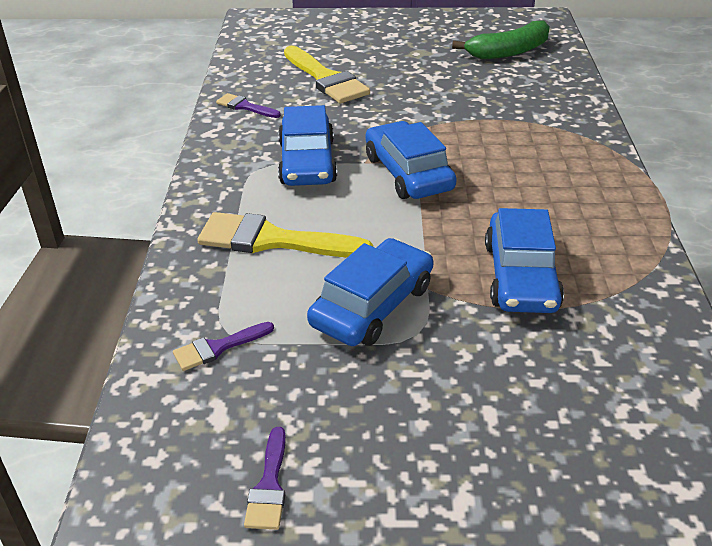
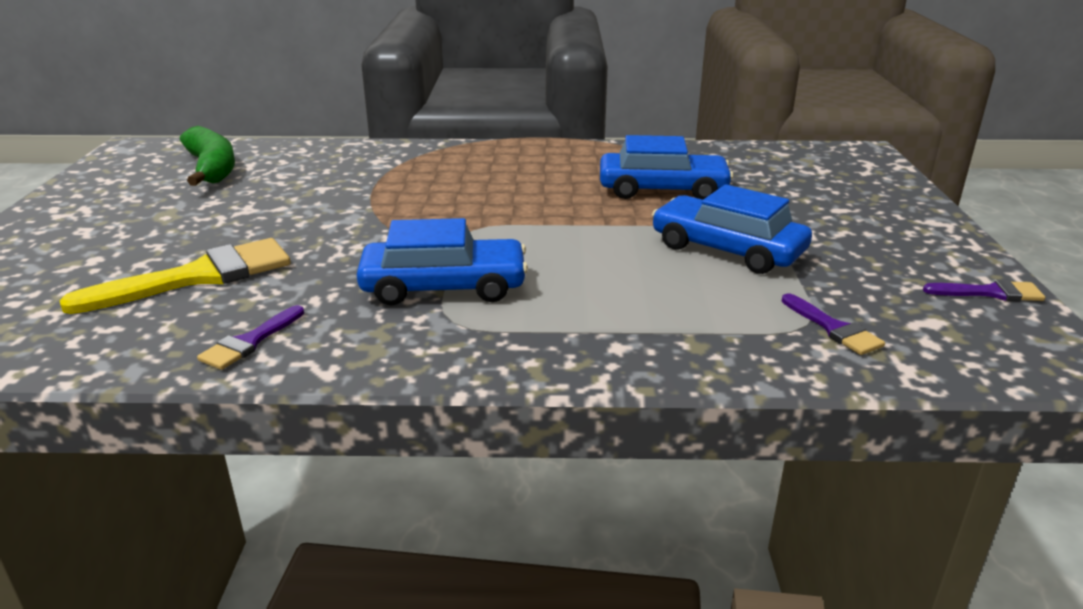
camera: 90 degrees left, 10 degrees down
(272, 240) = (626, 304): yellow brush -> none
(408, 173) = (483, 228): blue car -> none

